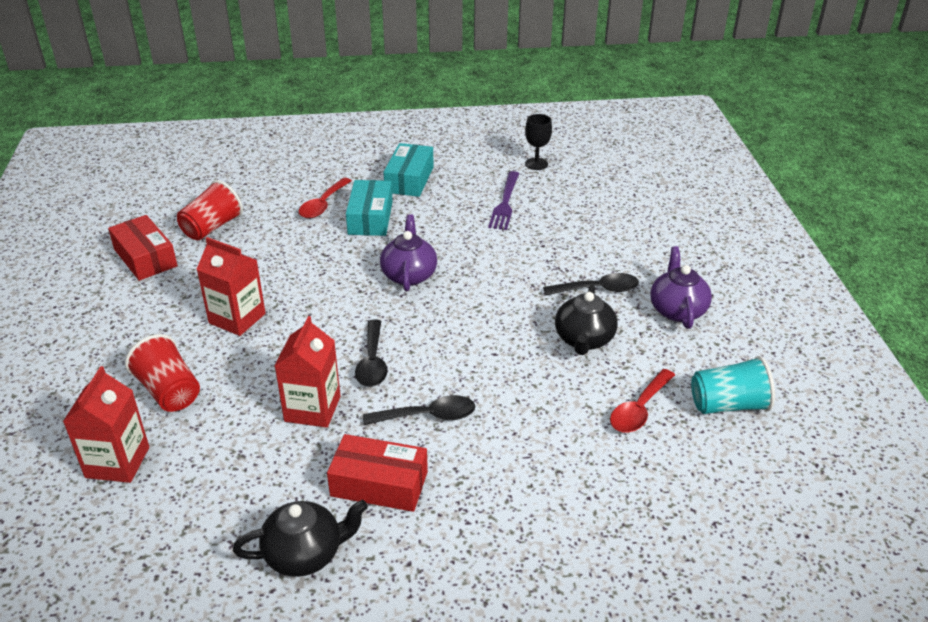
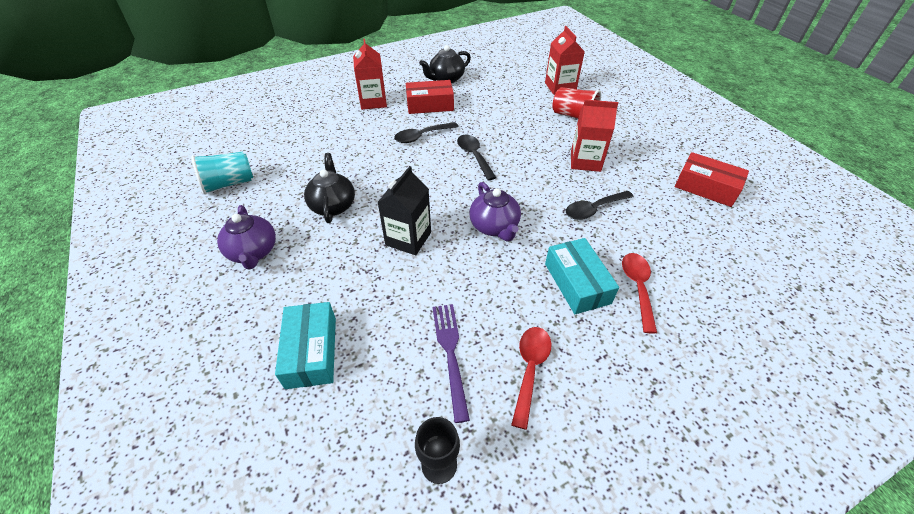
camera: 160 degrees right, 10 degrees up
(212, 227) = (699, 229): red cup -> none
(312, 409) = (489, 125): red carton -> red carton (373, 102)
(409, 179) = (584, 362): turquoise box -> turquoise box (311, 352)
(506, 285) = (408, 238): none -> black carton
(598, 289) = (325, 255): black spoon -> black spoon (593, 209)
(639, 409) = (291, 168): red spoon -> red spoon (530, 369)

